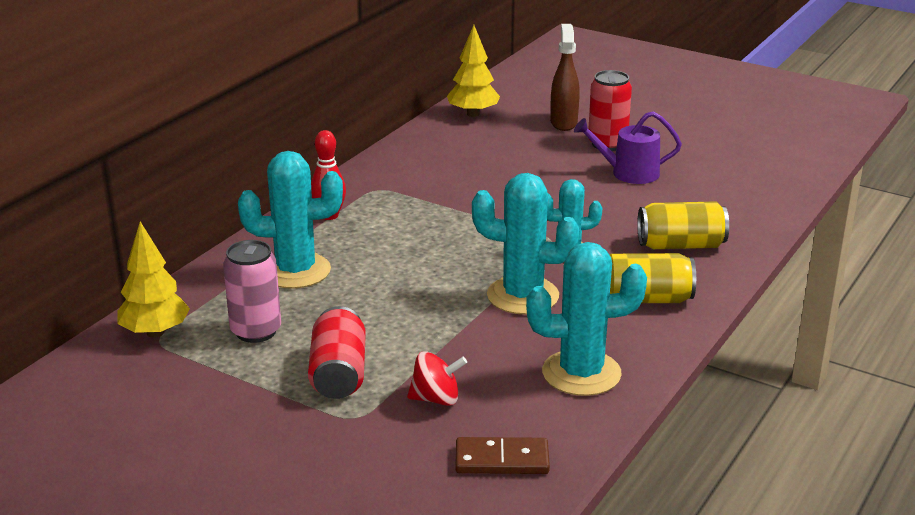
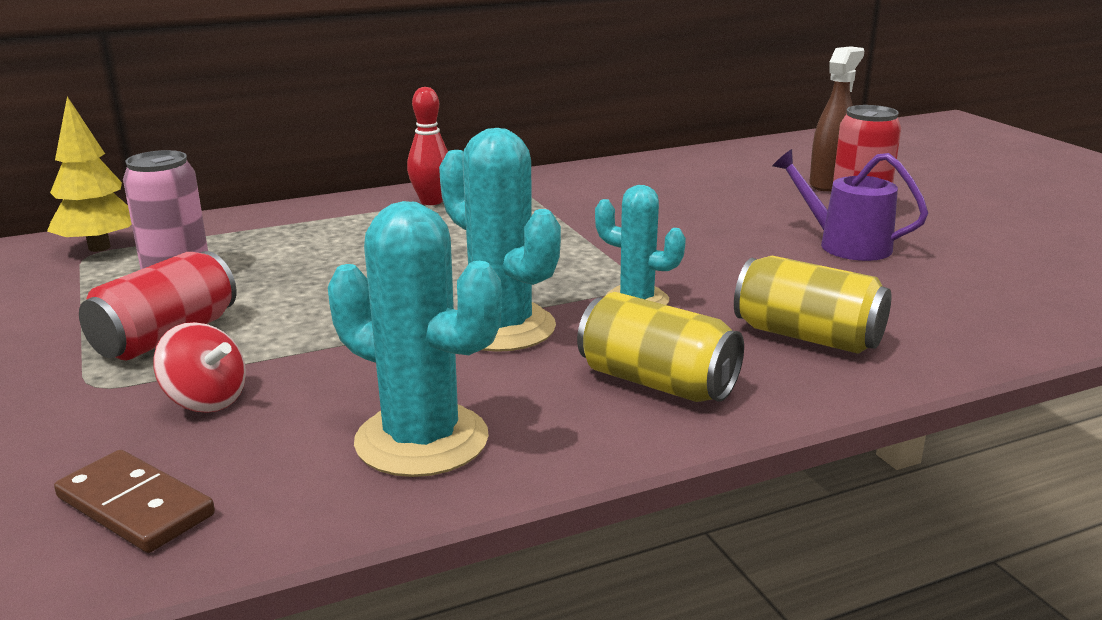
camera: 35 degrees right, 5 degrees down
(295, 271) = (312, 235): turquoise cactus -> none
(473, 114) = (730, 157): yellow tree -> none

